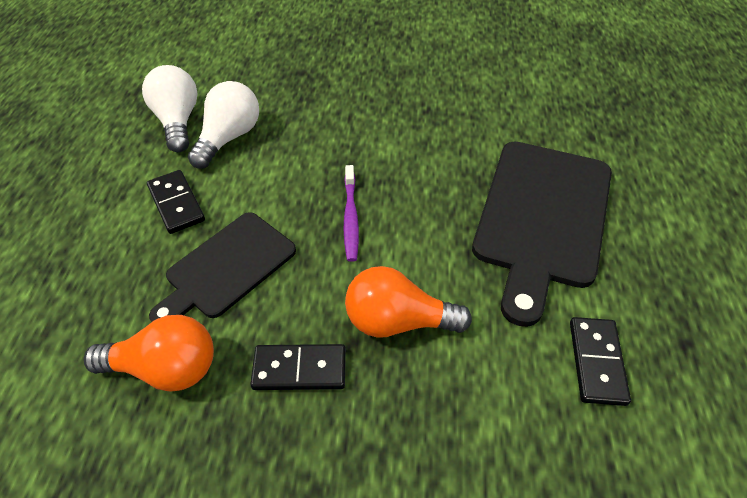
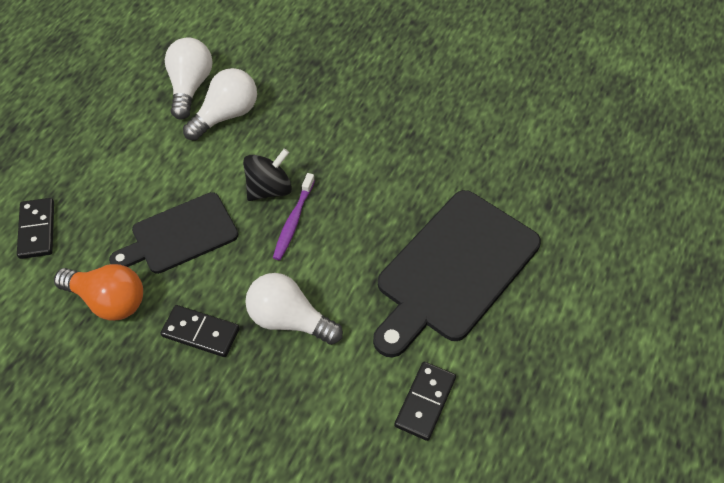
camera: 20 degrees right, 5 degrees up
(176, 204) = (162, 167): black domino -> black domino (37, 230)
(308, 194) = (269, 189): none -> black spinning top
(398, 321) = (289, 320): orange light bulb -> white light bulb

